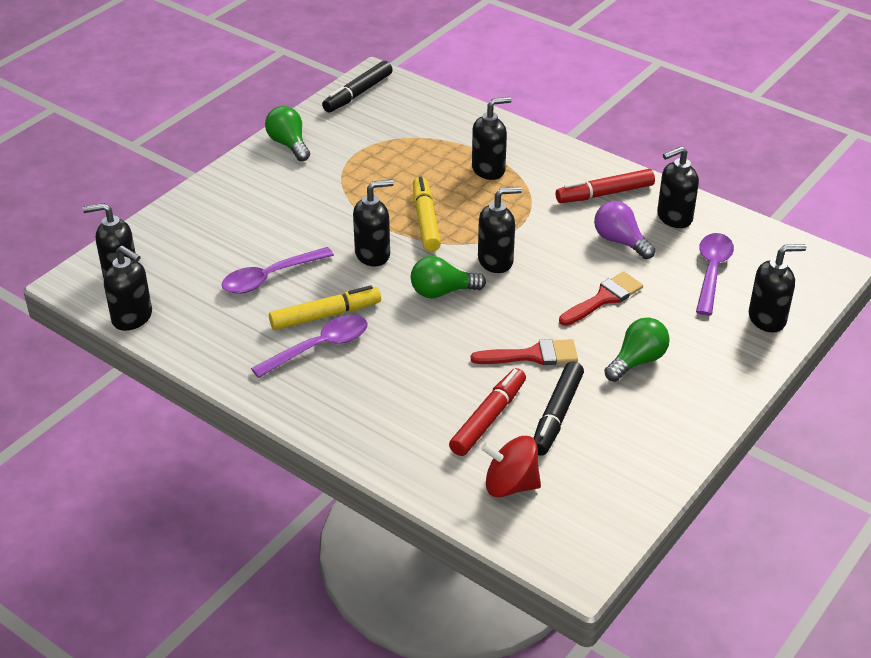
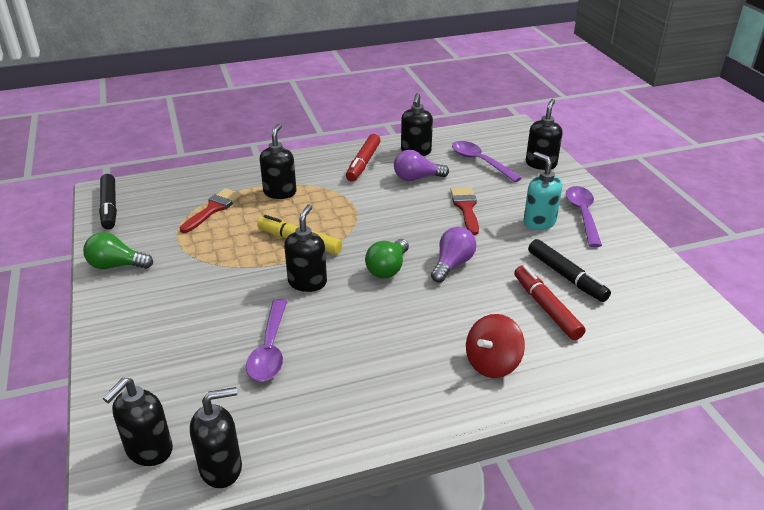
camera: 55 degrees left, 5 degrees down
(319, 347) = (387, 359): purple spoon -> purple spoon (582, 214)
(325, 315) = (352, 338): yellow marker -> none
(493, 329) = (452, 264): none -> purple light bulb
(496, 261) = (380, 231): black soap dispenser -> none
(510, 485) = (625, 328): red spinning top -> red spinning top (492, 363)
(532, 355) = (496, 259): red brush -> red brush (213, 209)
(637, 361) = (539, 222): green light bulb -> turquoise soap dispenser

